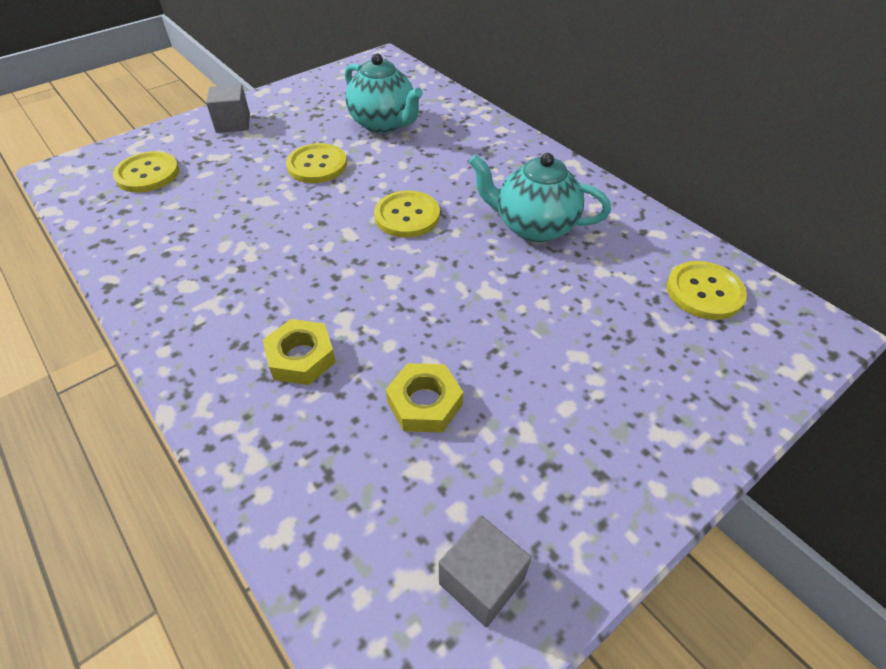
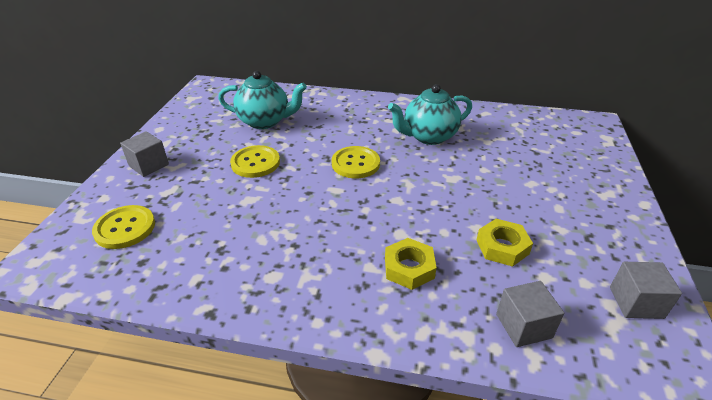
camera: 40 degrees left, 10 degrees down
(319, 497) = (523, 326): none -> grey cube
(704, 292) = (538, 128): yellow button -> none

